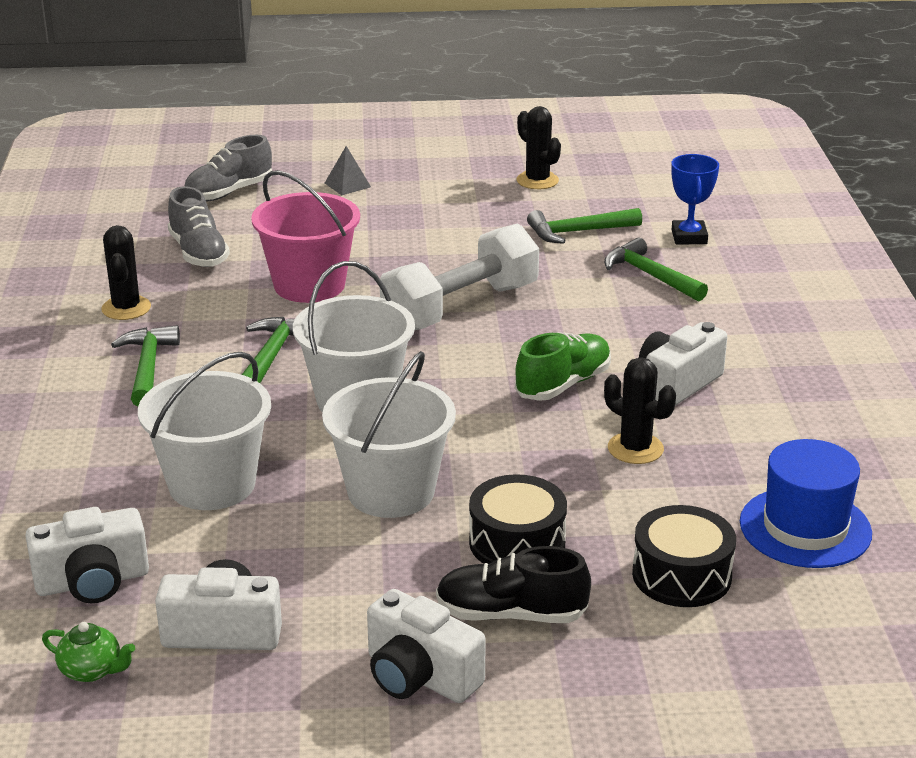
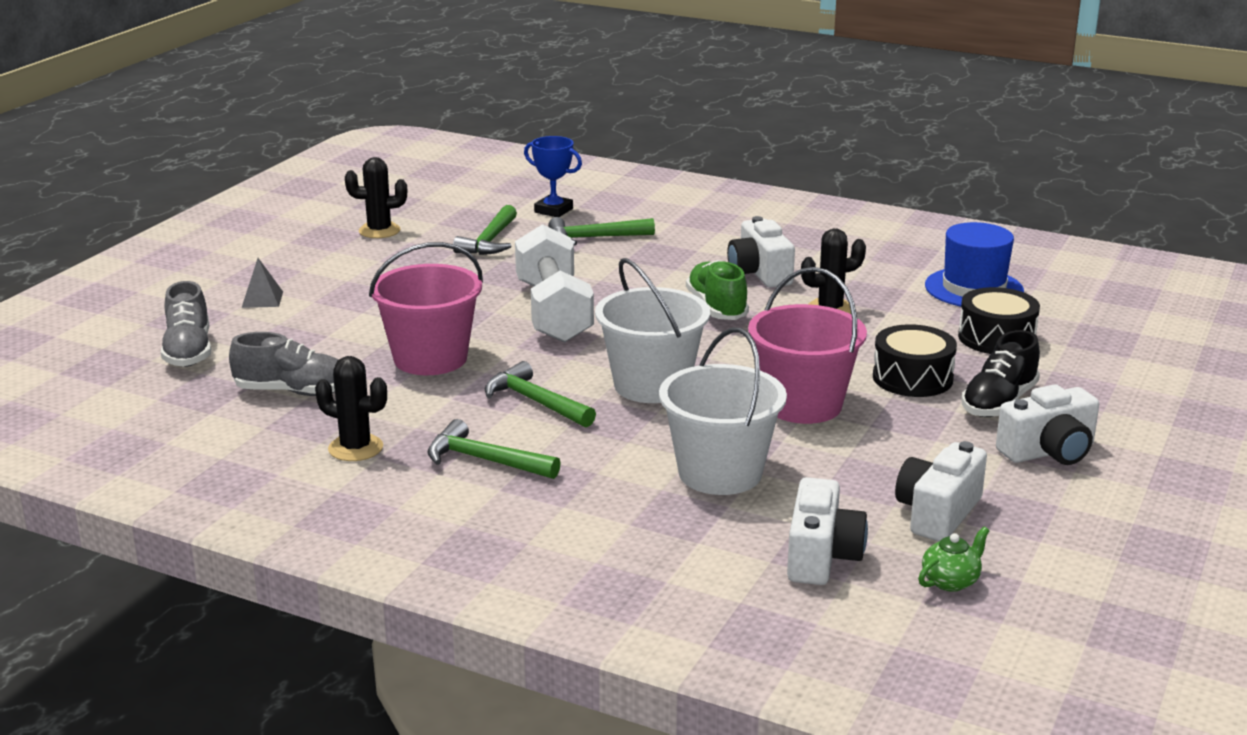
camera: 60 degrees left, 5 degrees down
(391, 492) = (803, 405): white bucket -> pink bucket

